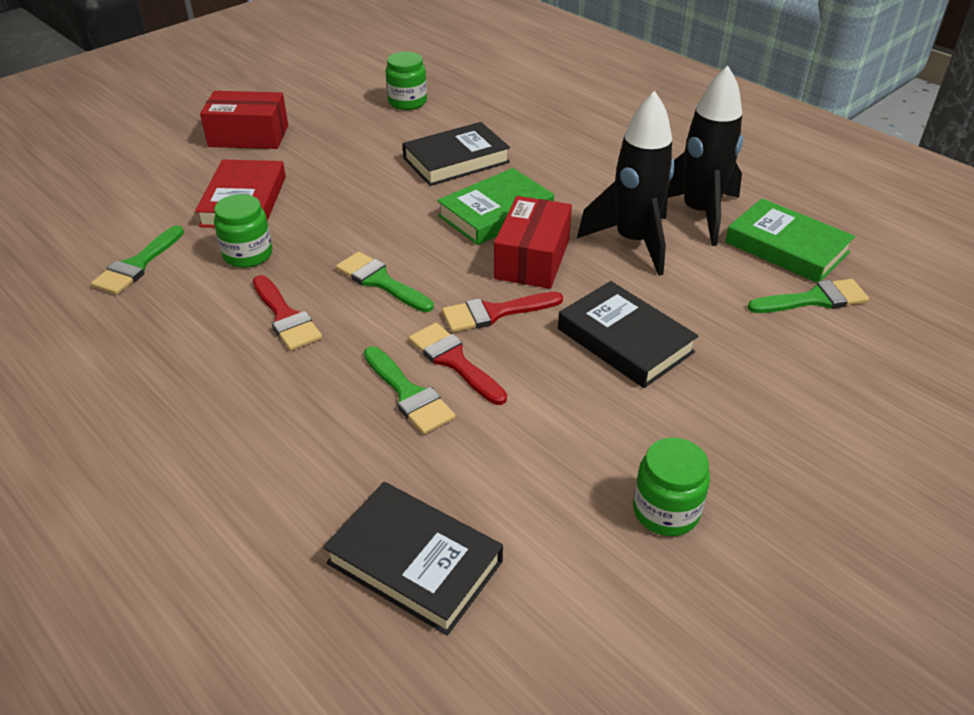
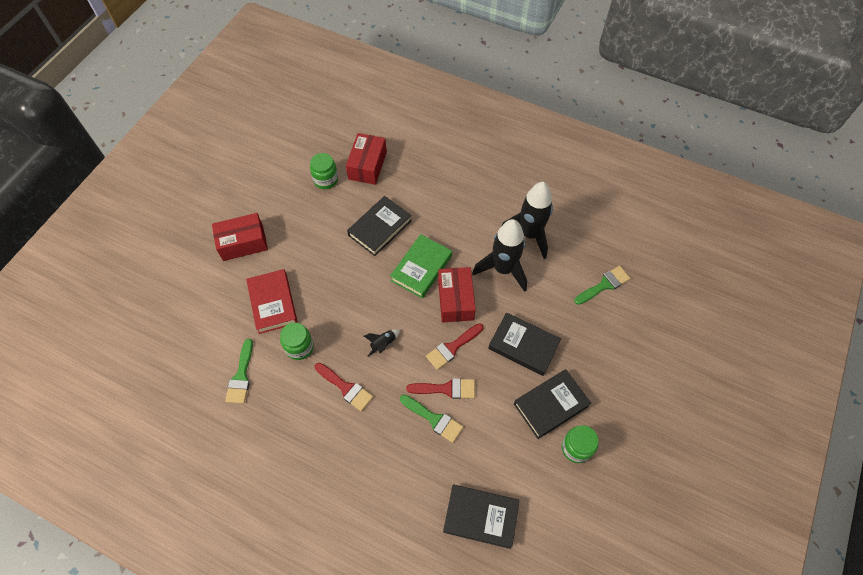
camera: 20 degrees left, 20 degrees up
(380, 281) = (383, 344): green brush -> black rocket
(454, 361) = (446, 389): red brush -> red brush turned 150 degrees clockwise
(476, 100) = (367, 165): none -> red box
(641, 433) = (551, 405): none -> black book
(786, 247) = (581, 248): green book -> none

